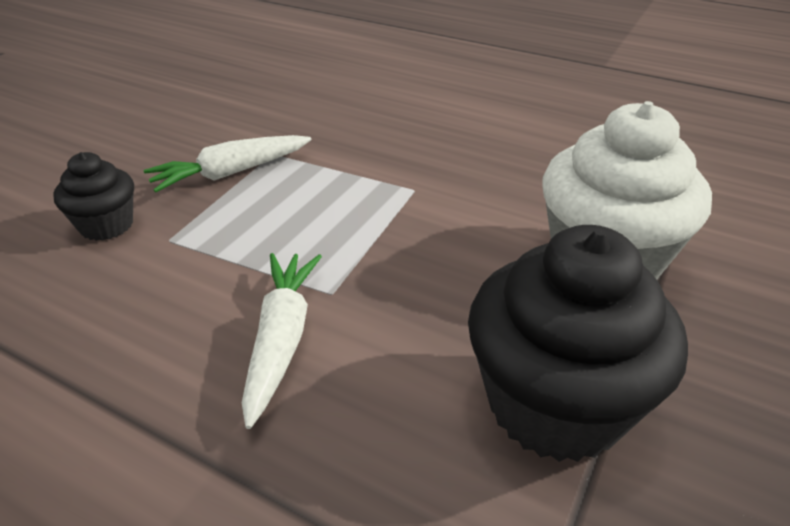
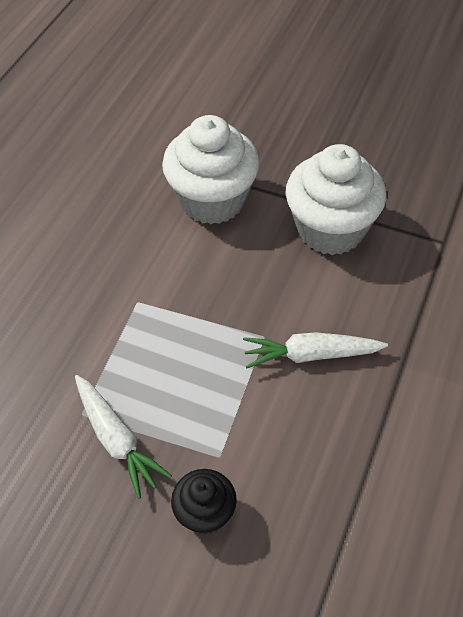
camera: 95 degrees left, 15 degrees up
(555, 404) = (330, 229): black cupcake -> white cupcake

